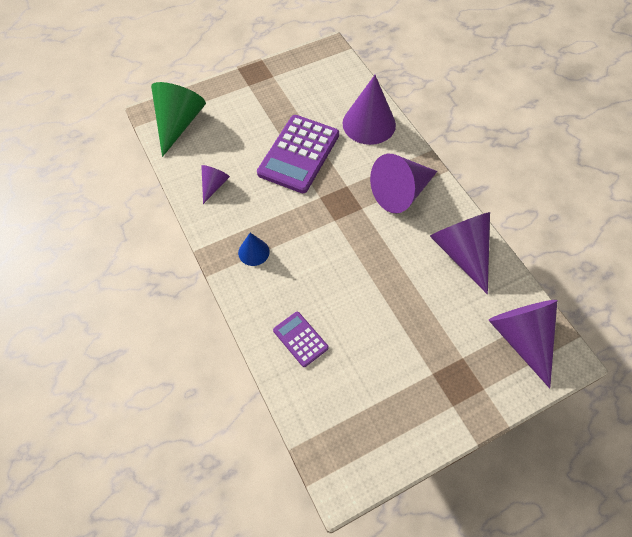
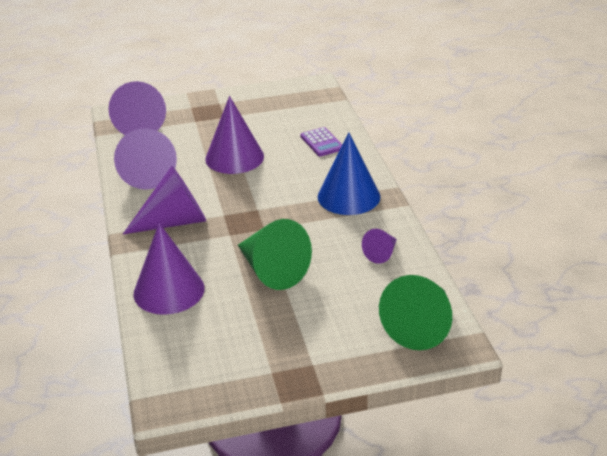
camera: 165 degrees left, 25 degrees down
(253, 252) = (348, 196): blue cone -> blue cone, size x1.95
(298, 154) = (272, 270): purple calculator -> green cone
(386, 294) = (234, 157): none -> purple cone

